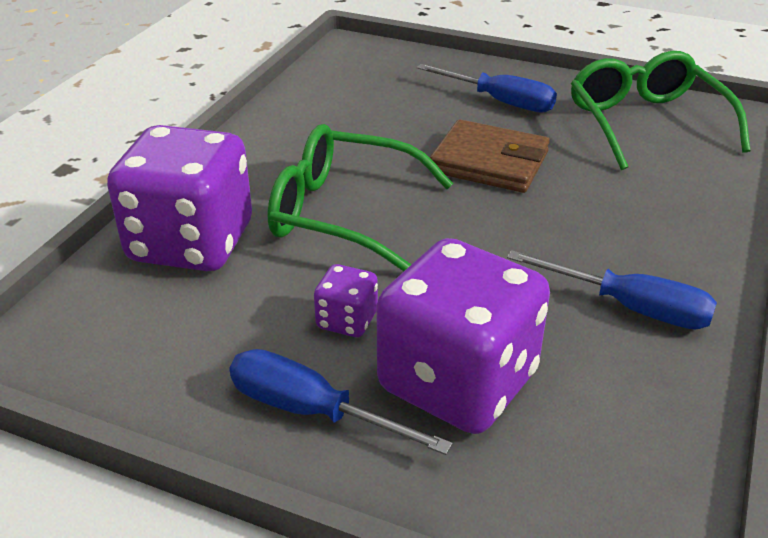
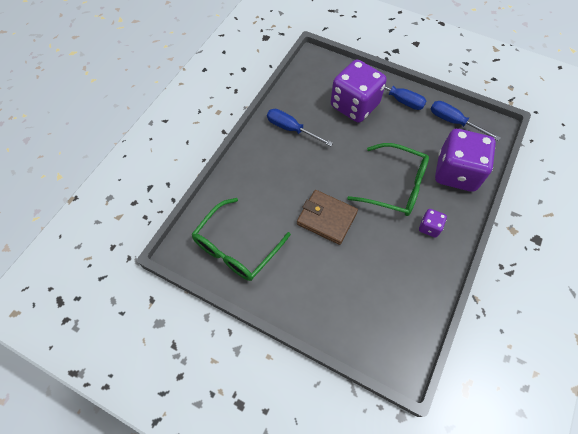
camera: 175 degrees left, 25 degrees up
(347, 320) = (390, 130): purple dice -> purple dice (429, 227)
(500, 101) = (311, 277): blue screwdriver -> blue screwdriver (454, 122)
(646, 123) = (236, 247): green glasses -> green glasses turned 45 degrees clockwise

